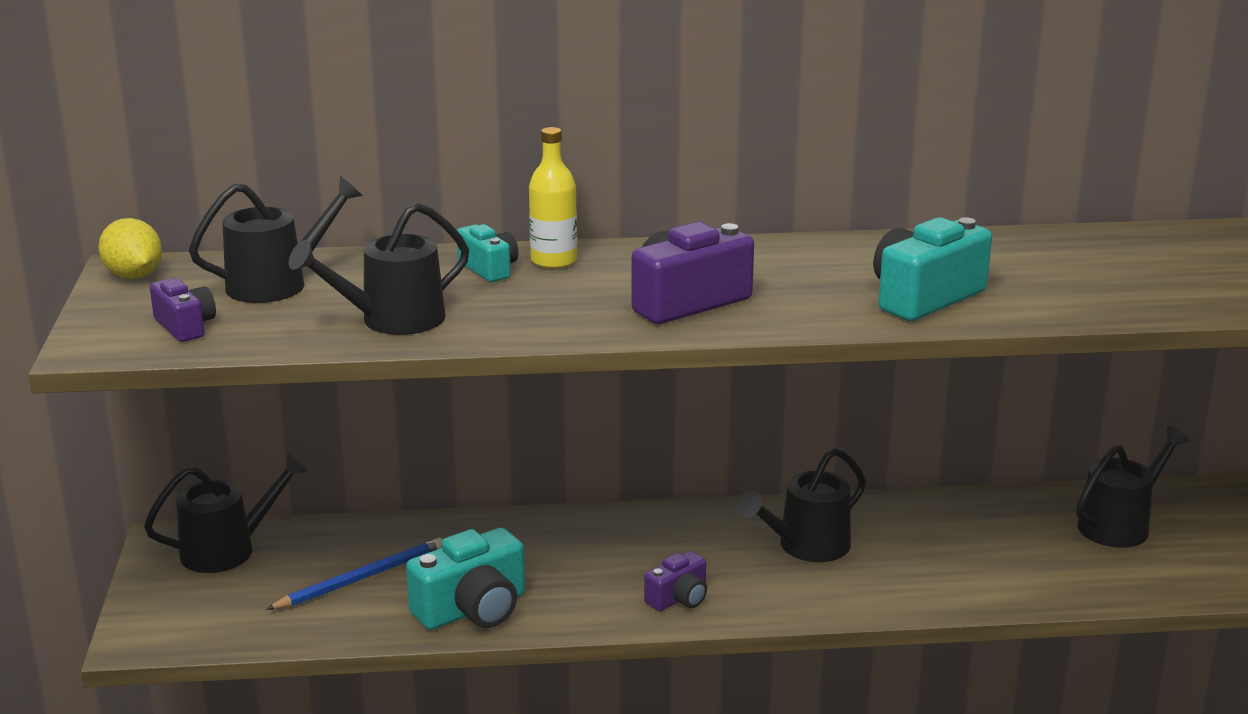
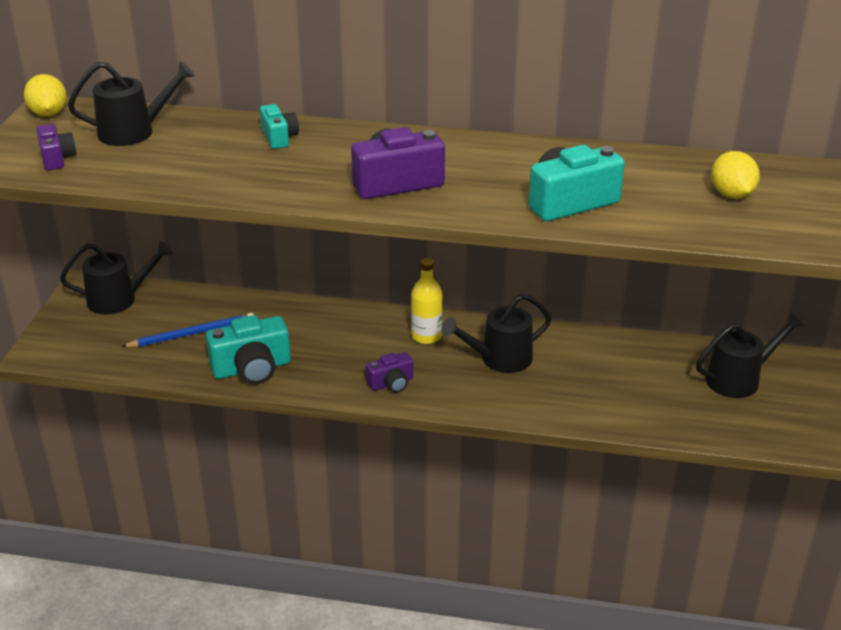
camera: 15 degrees right, 10 degrees up
(393, 320) = (190, 171): black watering can -> none
(553, 261) = (327, 136): yellow bottle -> yellow bottle (426, 336)
(1112, 268) = (731, 195): none -> yellow lemon

